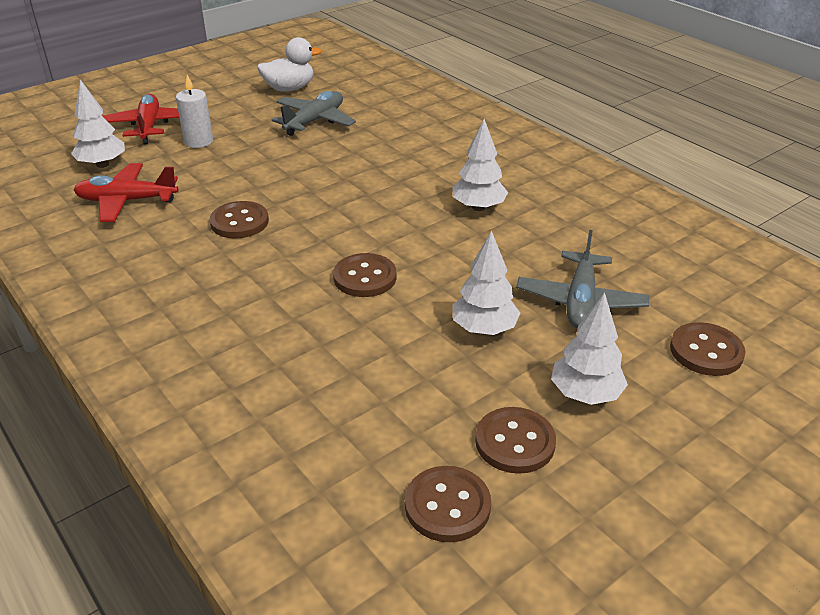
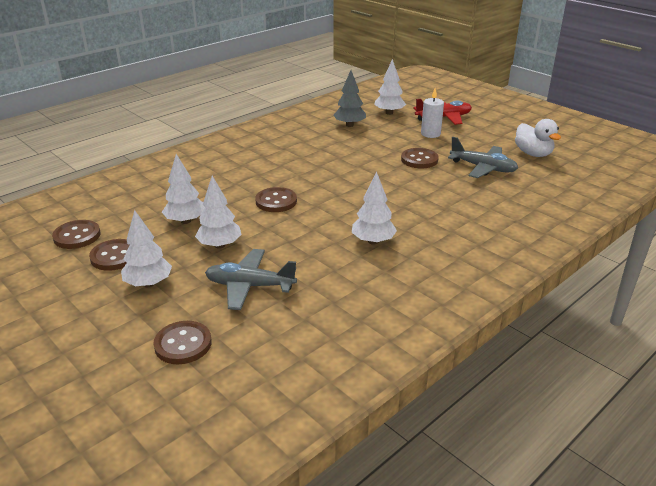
camera: 85 degrees right, 5 degrees down
(127, 201) = (349, 125): red plane -> grey tree
(239, 222) = (333, 158): brown button -> brown button (419, 160)
(410, 368) = (185, 221): none -> white tree

